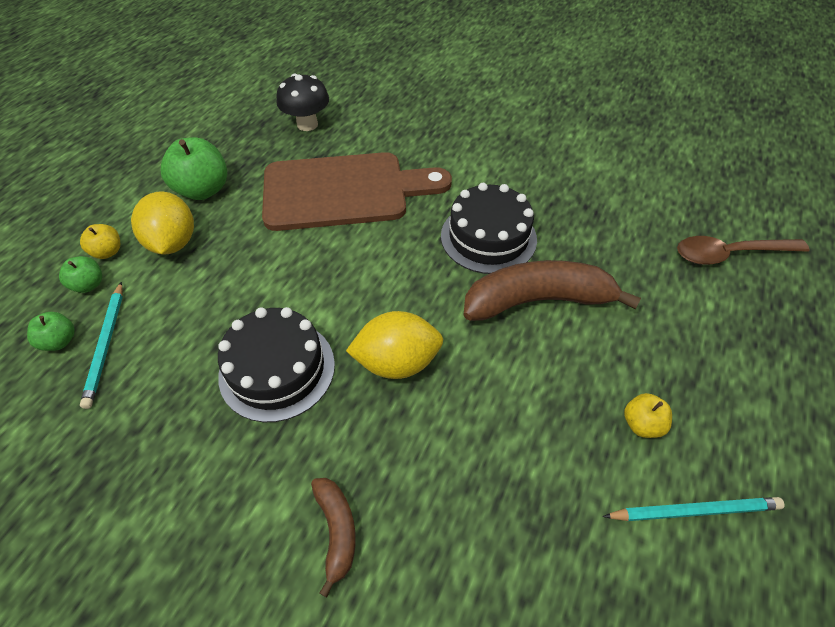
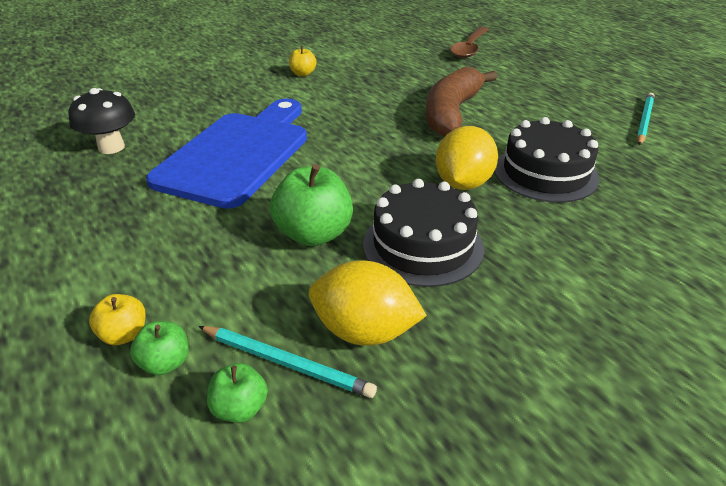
camera: 60 degrees left, 15 degrees down
(173, 243) = (176, 276): yellow lemon -> yellow lemon (364, 331)
(203, 190) = (115, 235): green apple -> green apple (314, 234)
(336, 531) = (607, 255): brown banana -> none
(344, 191) = (238, 154): brown cutting board -> blue cutting board
(488, 237) = (372, 110): black cake -> black cake (545, 173)
(641, 424) = (577, 115): yellow apple -> yellow apple (303, 74)

